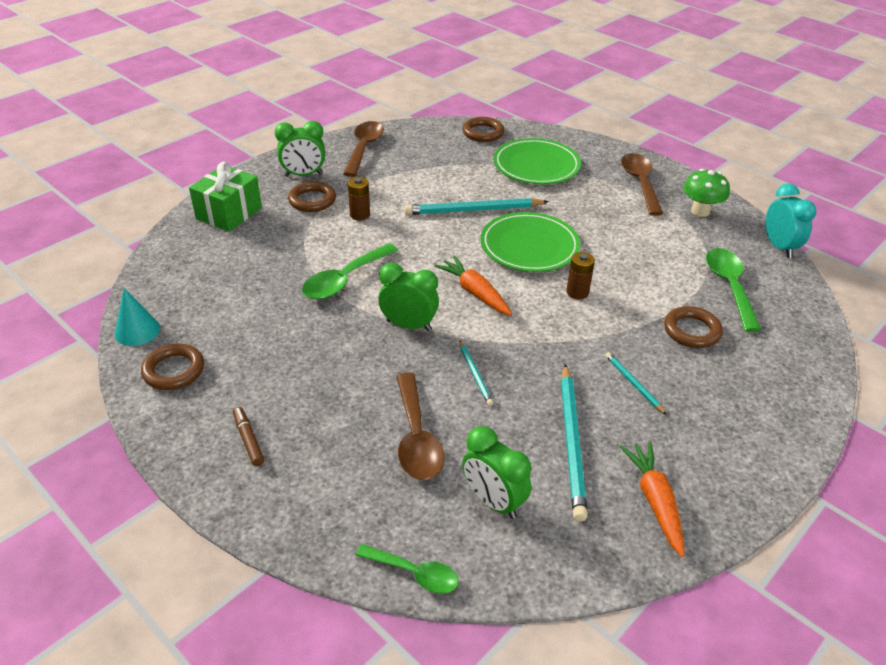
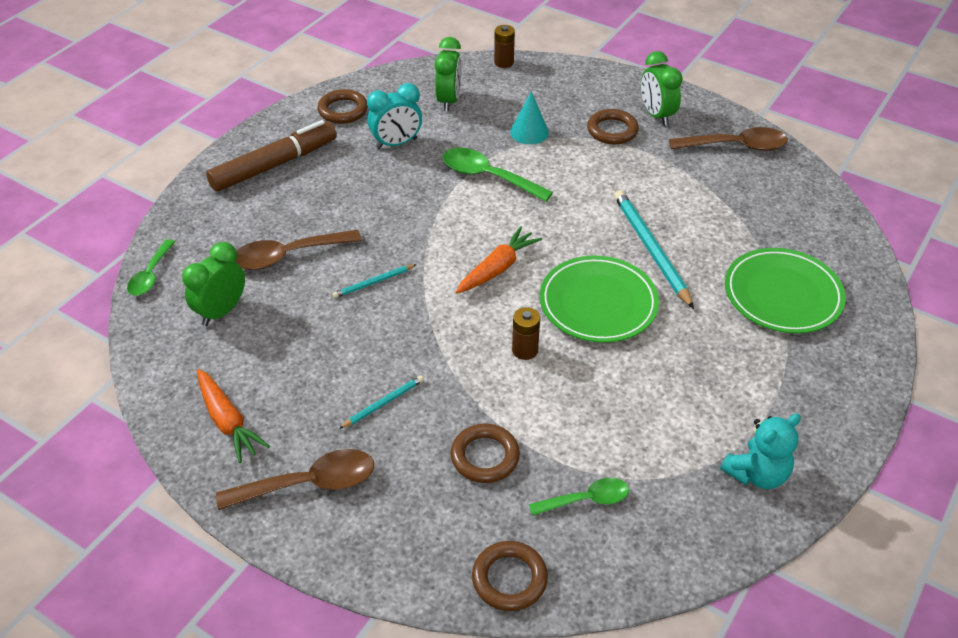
camera: 80 degrees right, 5 degrees up
(137, 331) = (385, 80): turquoise cone -> turquoise cone (529, 132)
(229, 213) = (565, 85): green gift -> none
(248, 440) = (274, 165): brown marker -> brown marker, size x2.29
(360, 215) = (601, 167): brown battery -> brown battery (504, 62)
(409, 325) = (432, 229): green clock -> green clock (449, 101)
(483, 133) = (836, 237): brown ring -> brown ring (509, 579)
(572, 442) = (294, 358): turquoise pencil -> none
(640, 183) = (798, 404): brown spoon -> brown spoon (309, 483)
(655, 501) = (228, 421): orange carrot -> orange carrot turned 75 degrees clockwise
(700, 211) = (757, 474): green mushroom -> turquoise teddy bear
(729, 286) = (586, 499): green spoon -> green spoon, size x0.64
(779, 247) = (705, 567): turquoise clock -> turquoise clock (396, 143)

